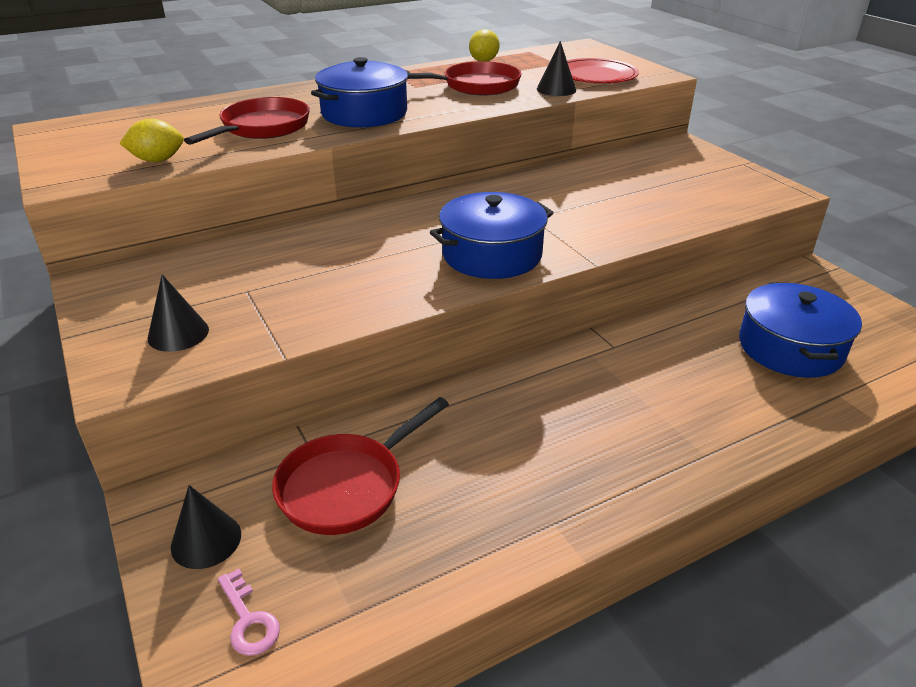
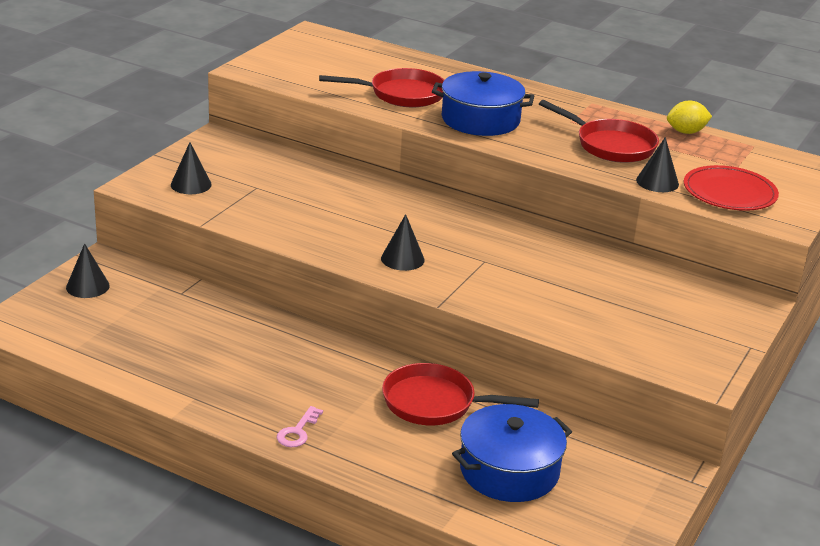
camera: 55 degrees right, 5 degrees down
(157, 160) = (308, 82): yellow lemon -> none
(248, 620) = (48, 320): pink key -> pink key (298, 431)
(347, 486) = (164, 315): red pan -> red pan (435, 403)
(492, 254) = (402, 259): blue pot -> black cone

